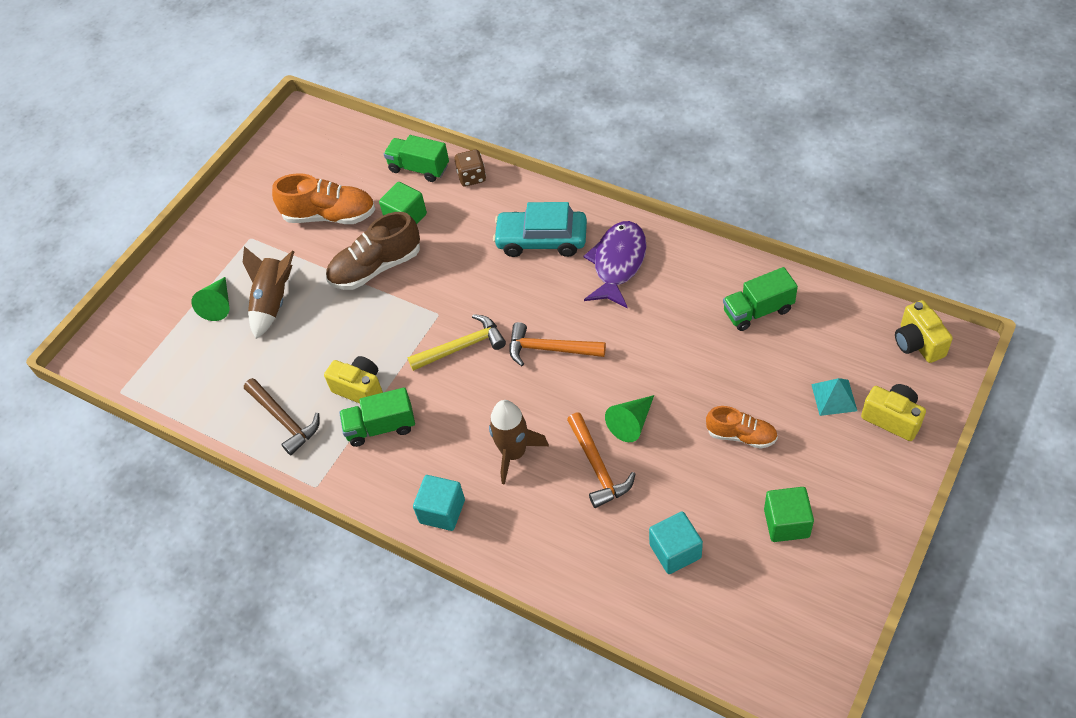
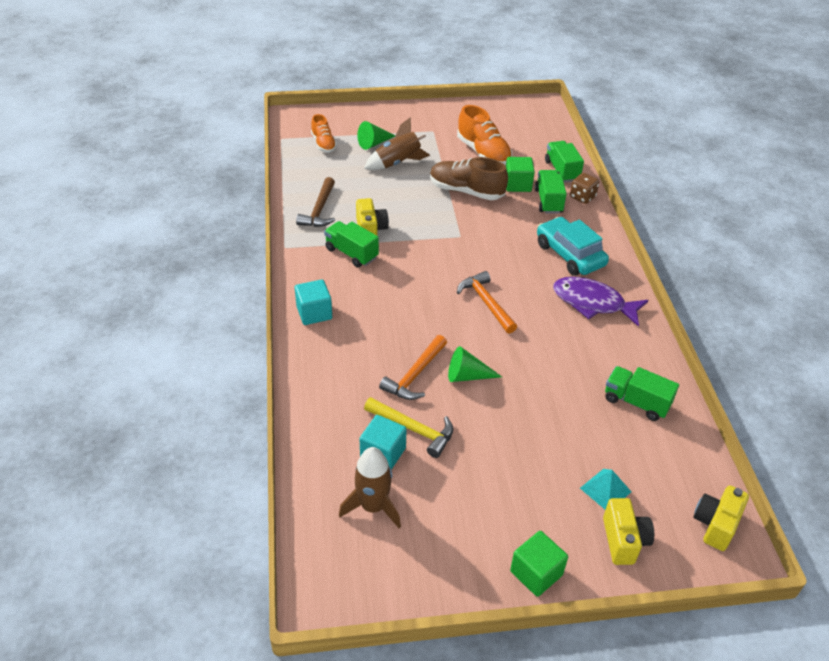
camera: 45 degrees right, 10 degrees down
(453, 208) = (548, 201): none -> green truck
(462, 347) = (446, 259): yellow hammer -> yellow hammer (413, 429)
(514, 453) = (388, 326): brown rocket -> brown rocket (373, 506)
(618, 264) = (593, 303): purple fish -> purple fish turned 135 degrees counterclockwise
(741, 435) = (515, 445): orange shoe -> orange shoe (323, 144)
(786, 523) = (463, 512): green cube -> green cube (536, 573)

